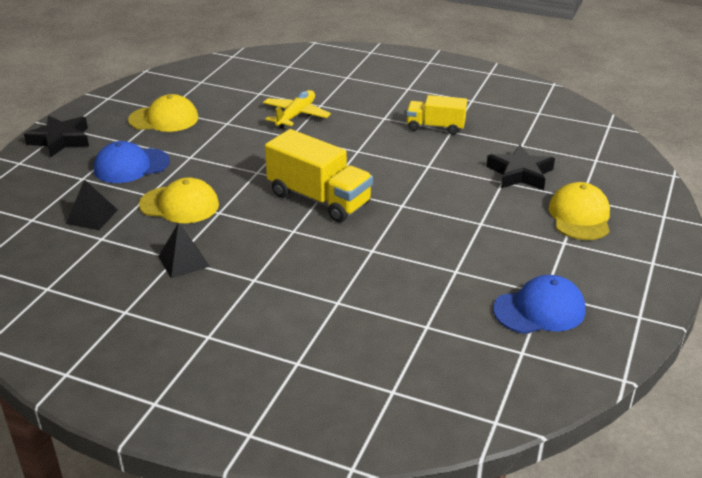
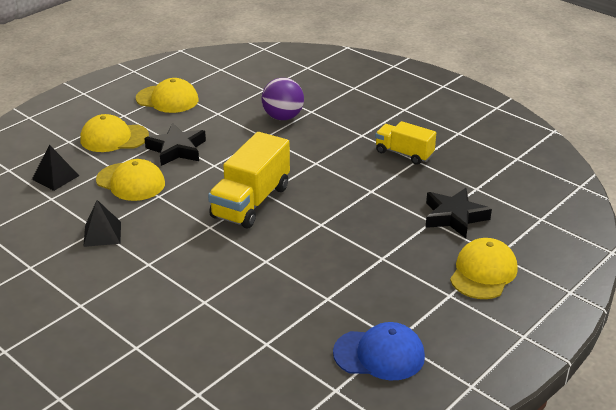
camera: 20 degrees right, 0 degrees up
(61, 140) = (73, 103): black star -> black star (177, 149)
(131, 166) = (114, 138): blue cap -> yellow cap
(296, 115) = (283, 117): yellow plane -> purple ball
(319, 199) = (251, 202): yellow truck -> yellow truck turned 60 degrees clockwise

